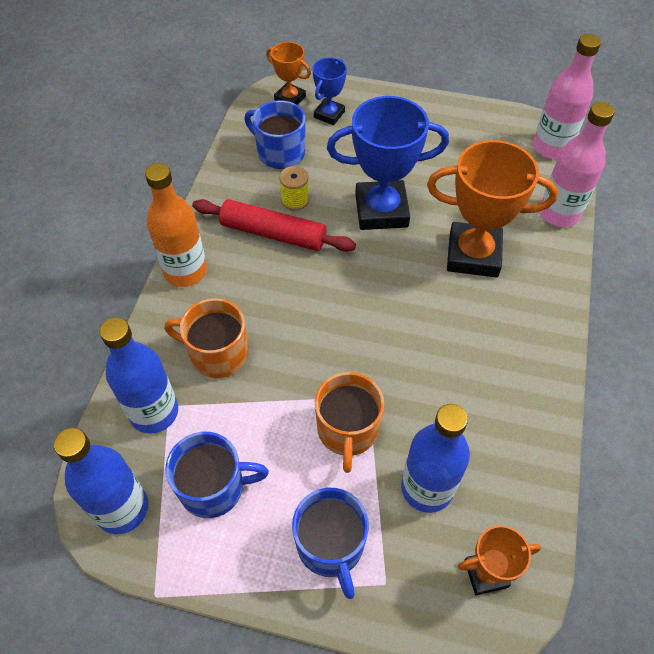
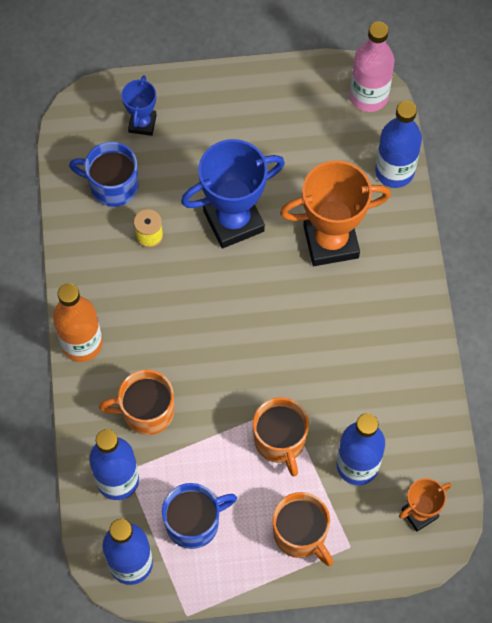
camera: 20 degrees left, 10 degrees up
(273, 233) = (144, 278): red rolling pin -> none
(290, 99) = (95, 115): orange trophy -> none
(331, 546) = (301, 534): blue mug -> orange mug
(559, 213) = (394, 171): pink bottle -> blue bottle

